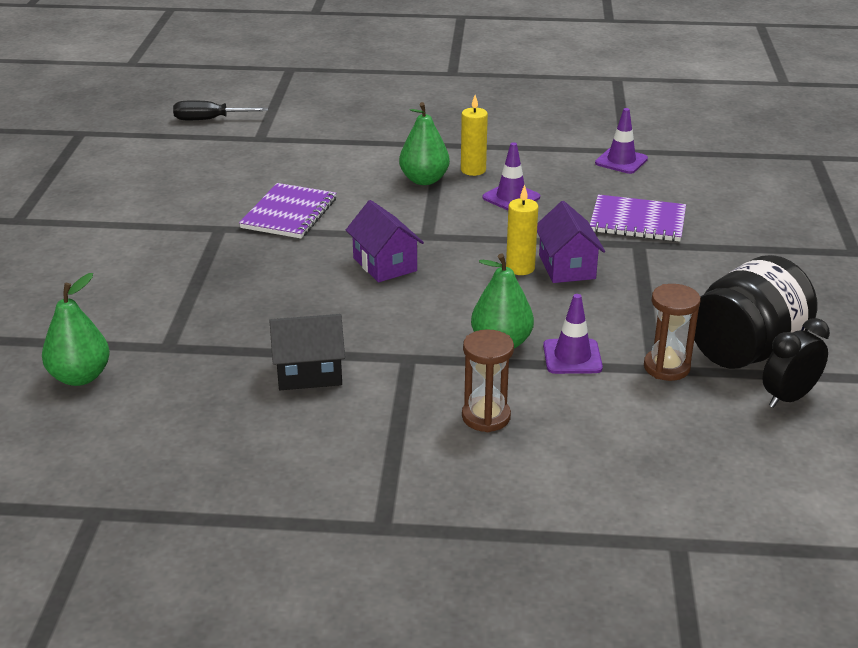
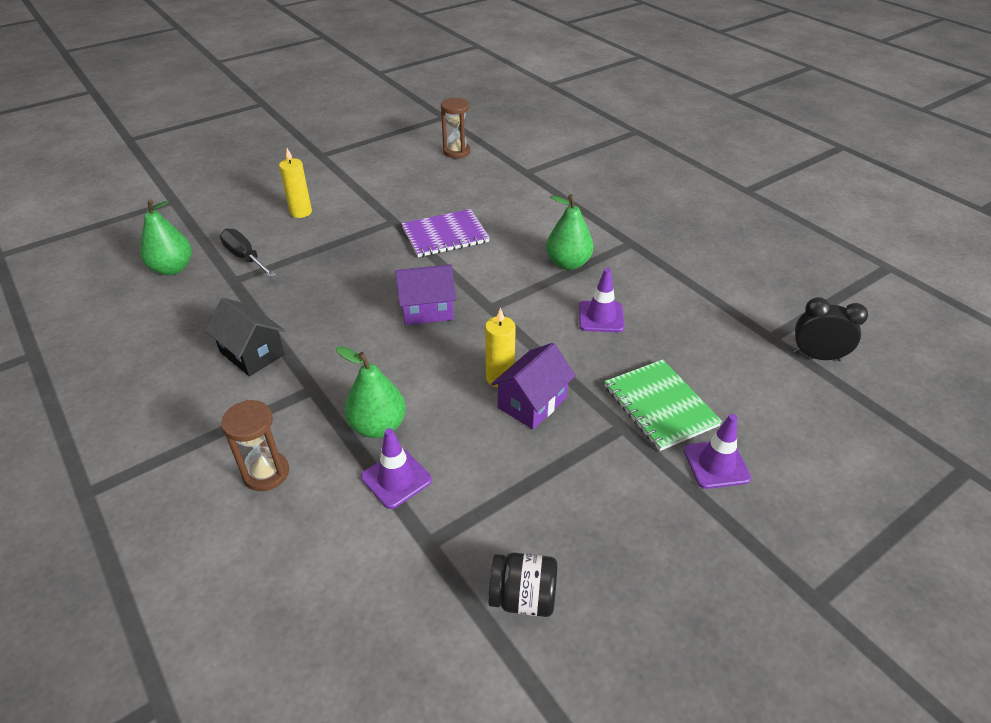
camera: 50 degrees right, 10 degrees up
(209, 119) = (522, 143): black screwdriver -> black screwdriver (245, 257)
(384, 264) = (427, 310): purple house -> purple house turned 60 degrees clockwise
(473, 170) = (615, 277): yellow candle -> yellow candle (301, 212)
(621, 161) = (748, 343): purple traffic cone -> purple traffic cone (716, 464)
(637, 221) = (660, 406): purple notebook -> green notebook
(666, 367) = (436, 551): brown hourglass -> brown hourglass (456, 152)
(746, 350) = (523, 597): black jar -> black jar, size x0.54
(788, 398) = (468, 677): black clock -> black clock (817, 356)

